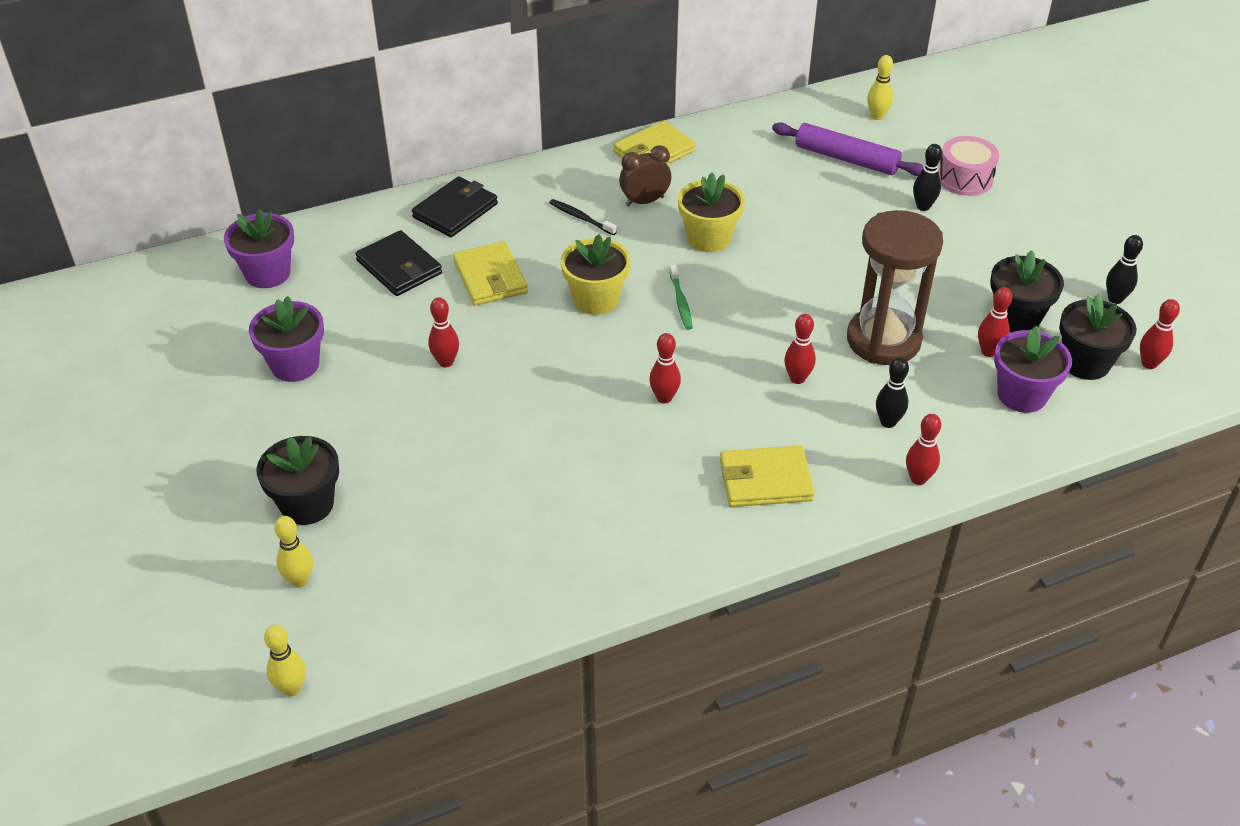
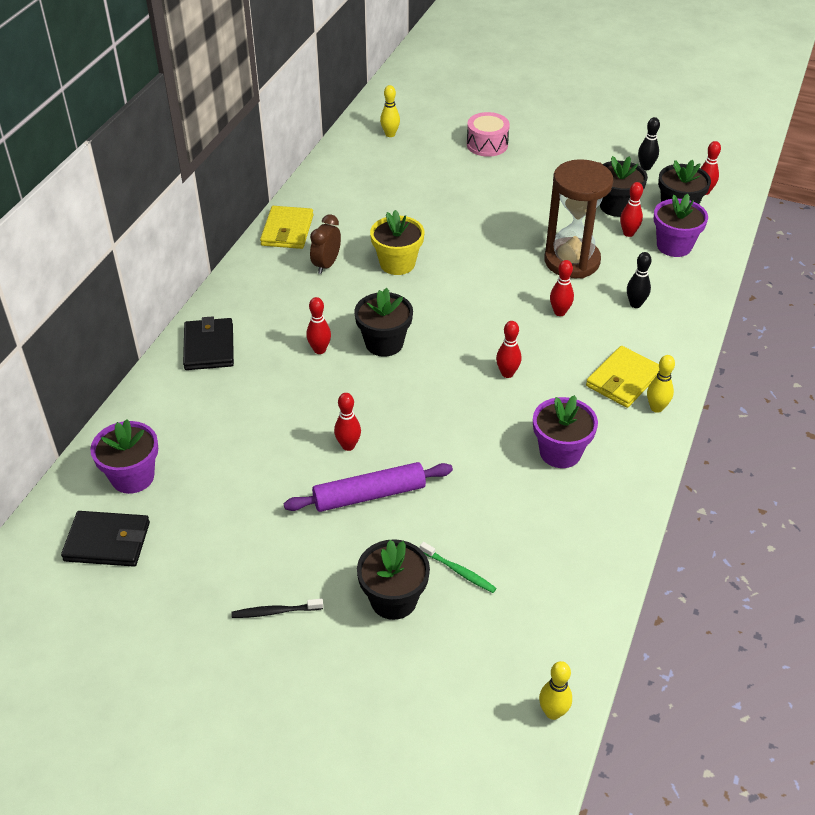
camera: 45 degrees left, 0 degrees up
(295, 365) = (248, 521): purple flower pot -> purple flower pot (560, 452)
(299, 580) = (460, 647): yellow bowling pin -> yellow bowling pin (656, 408)
(399, 267) = (225, 408): black wallet -> black wallet (107, 541)
(490, 277) = (297, 374): yellow wallet -> none
(581, 218) = (301, 299): black toothbrush -> black toothbrush (275, 612)
(596, 299) = (384, 343): yellow flower pot -> black flower pot
(680, 302) = (436, 311): green toothbrush -> green toothbrush (459, 571)
(846, 159) = (408, 169): purple rolling pin -> purple rolling pin (369, 495)
(918, 479) = (690, 324): red bowling pin -> red bowling pin (319, 350)
(923, 206) = (488, 173): black bowling pin -> none

